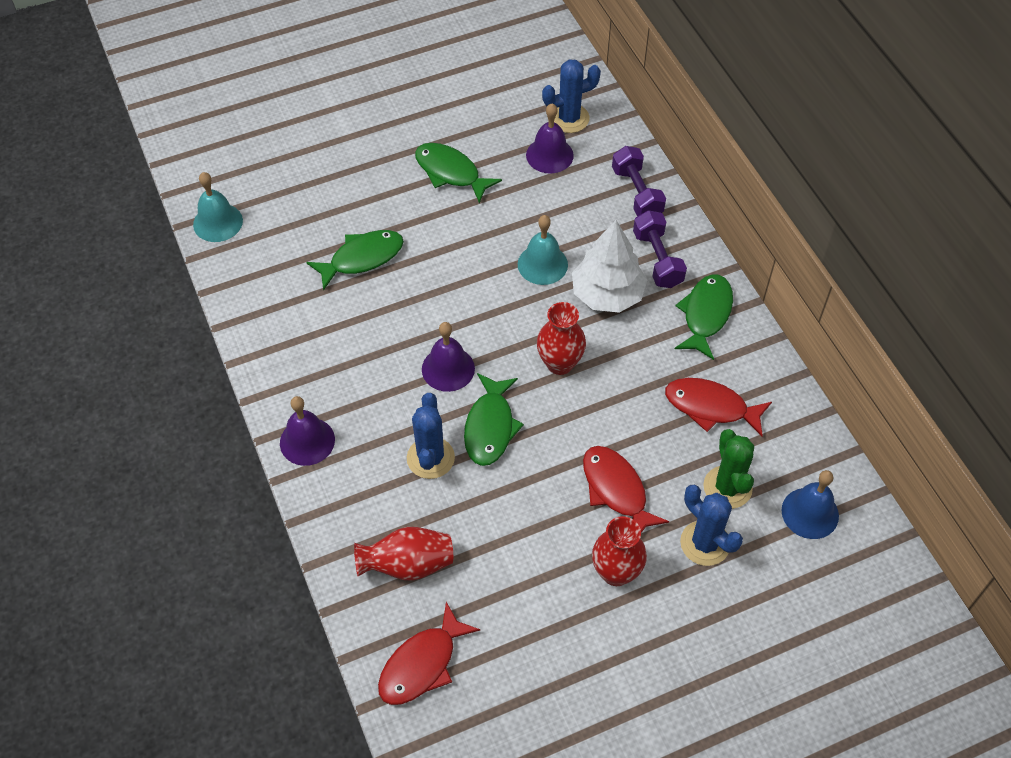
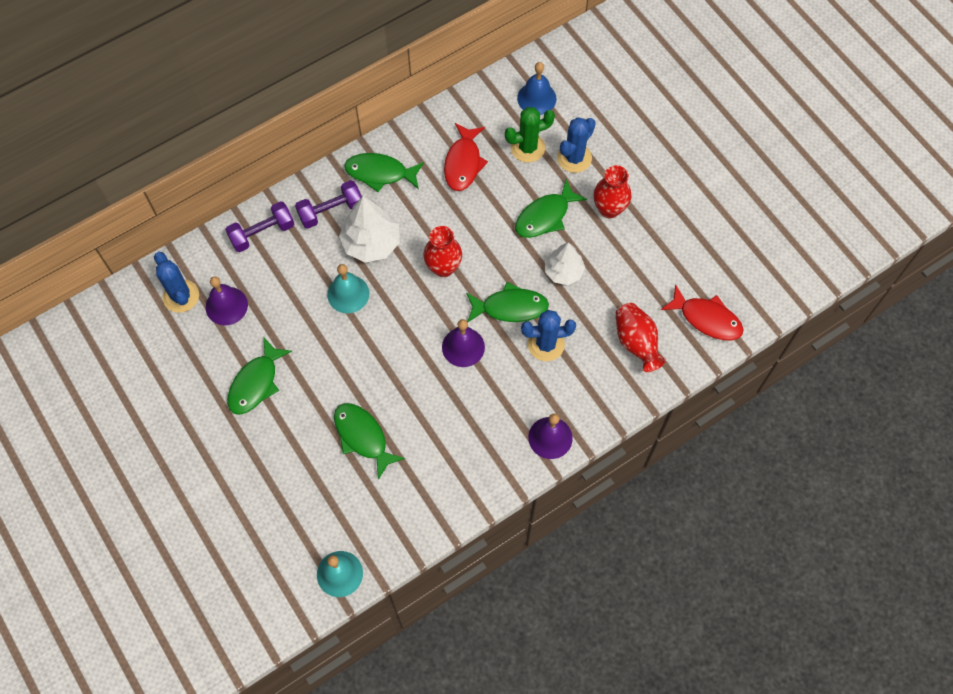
camera: 100 degrees left, 10 degrees up
(529, 497) = (563, 271): none -> white tree
(616, 490) = (545, 216): red fish -> green fish

